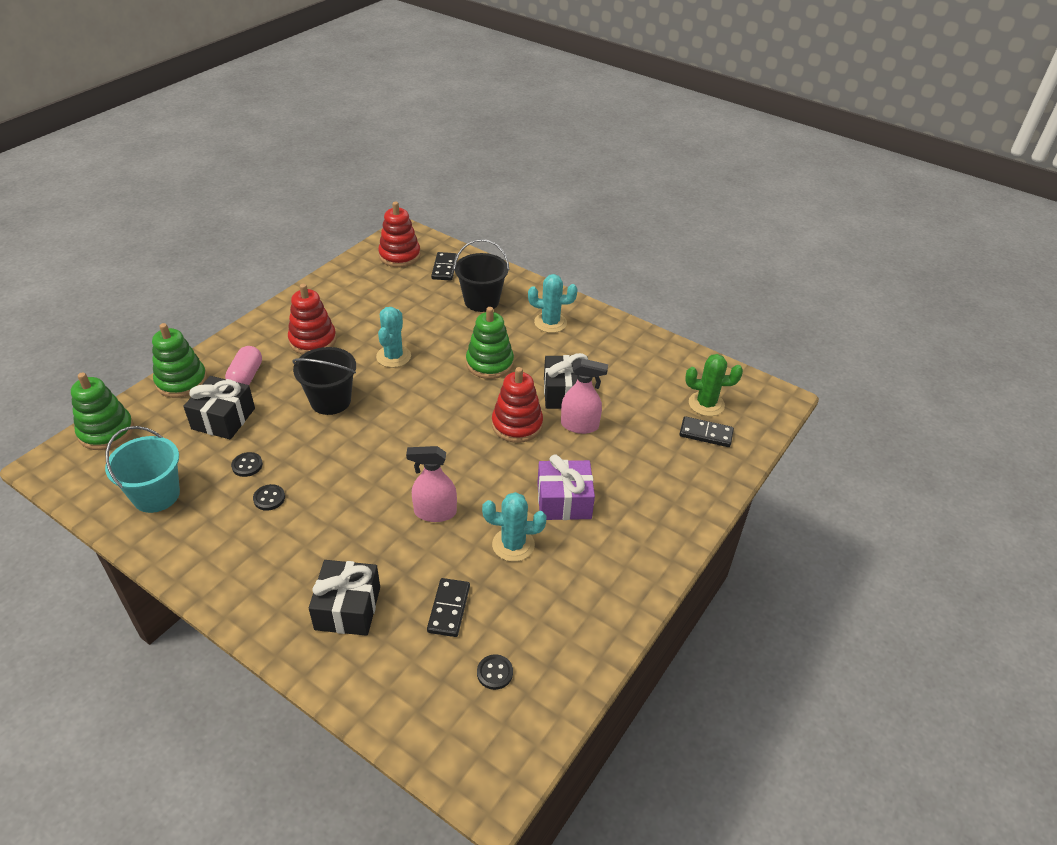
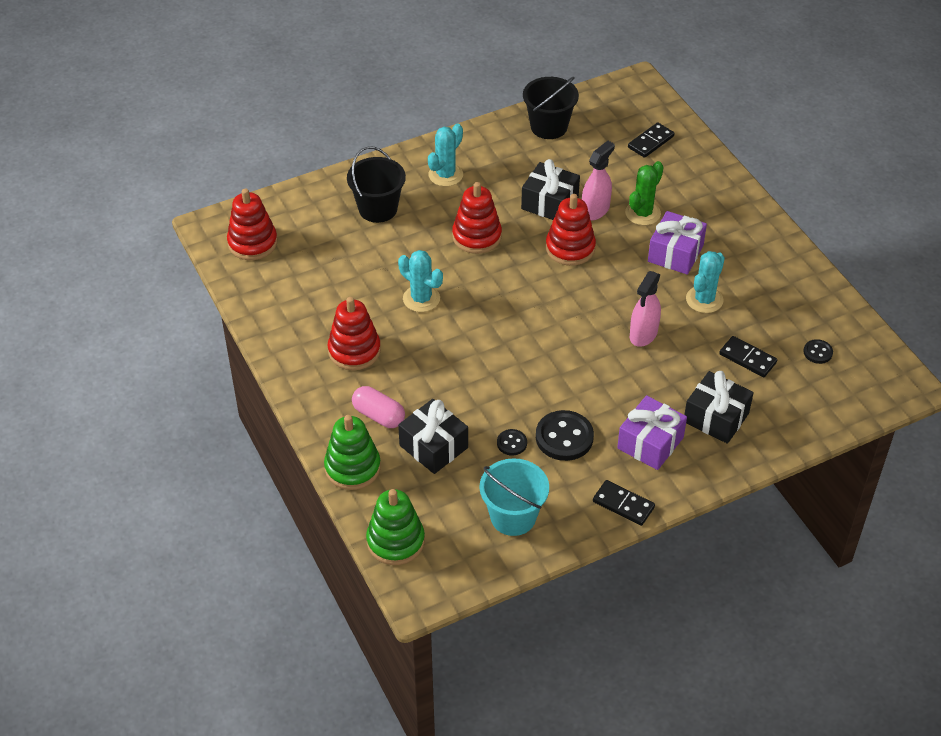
camera: 60 degrees left, 5 degrees up
(269, 498) = (564, 437): black button -> black button, size x1.92
(288, 565) = (650, 443): none -> purple gift
(330, 401) = (457, 362): black bucket -> black bucket (549, 127)
(444, 268) = (302, 216): black domino -> black domino (623, 504)
(489, 363) = (477, 236): green stacking toy -> red stacking toy
(706, 404) = (617, 126): green cactus -> green cactus (642, 213)

